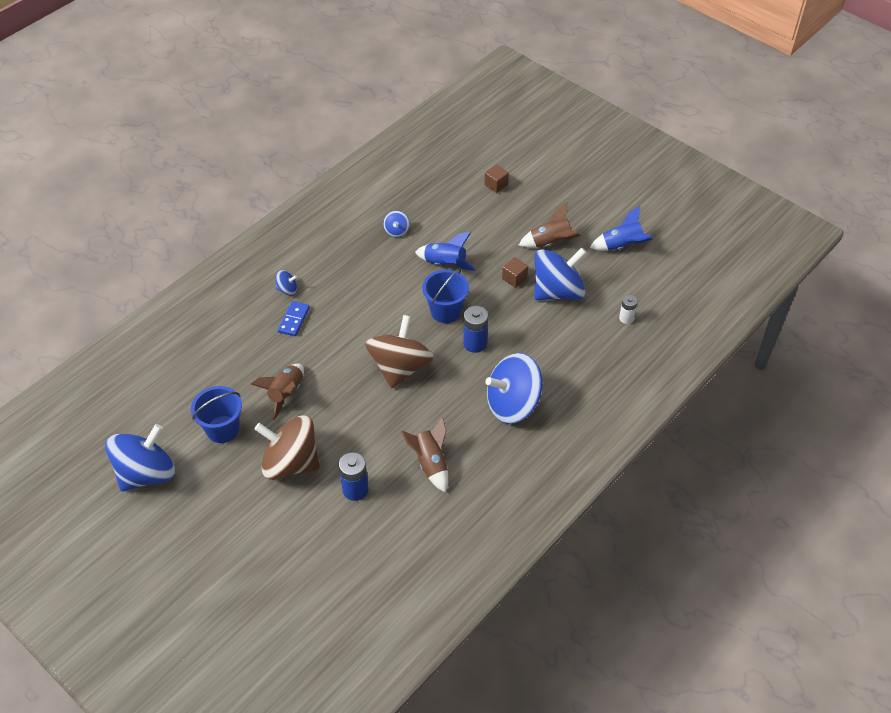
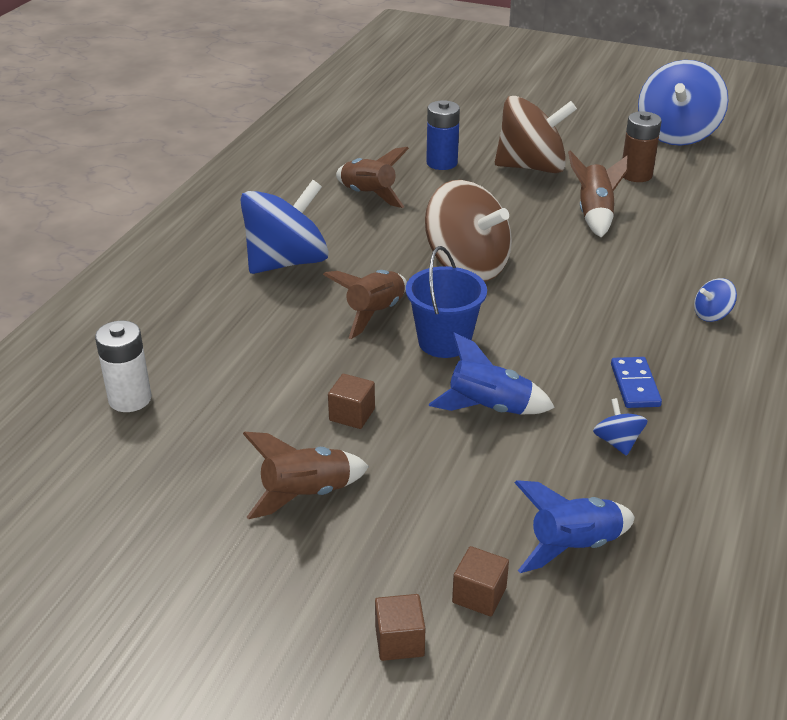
camera: 160 degrees right, 15 degrees down
(222, 429) = (636, 175): blue bucket -> brown battery
(294, 320) = (662, 283): blue domino -> blue domino (634, 385)
(400, 367) = (467, 266): brown spinning top -> brown spinning top turned 45 degrees counterclockwise
(475, 343) = (374, 313): blue battery -> brown rocket
(534, 177) = (399, 641): none -> brown cube
(557, 291) = (265, 412): blue spinning top -> none
(622, 246) = (152, 525): blue rocket -> blue rocket (573, 546)
(626, 318) = (130, 399): white battery -> white battery, size x1.58

